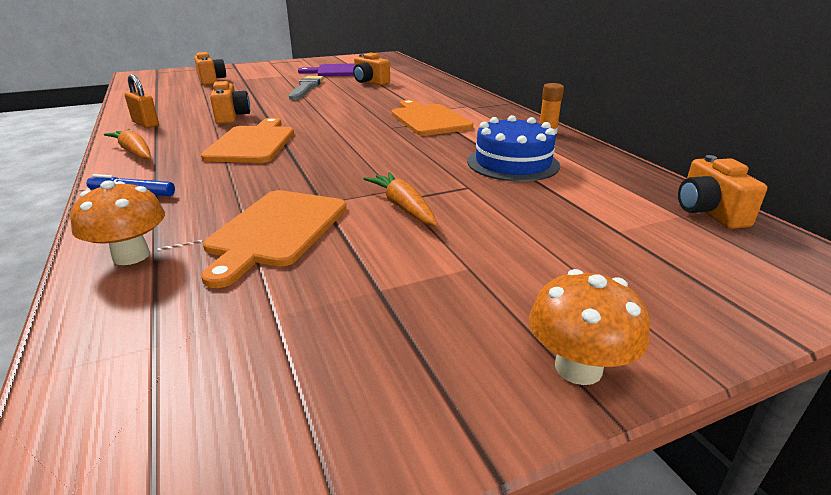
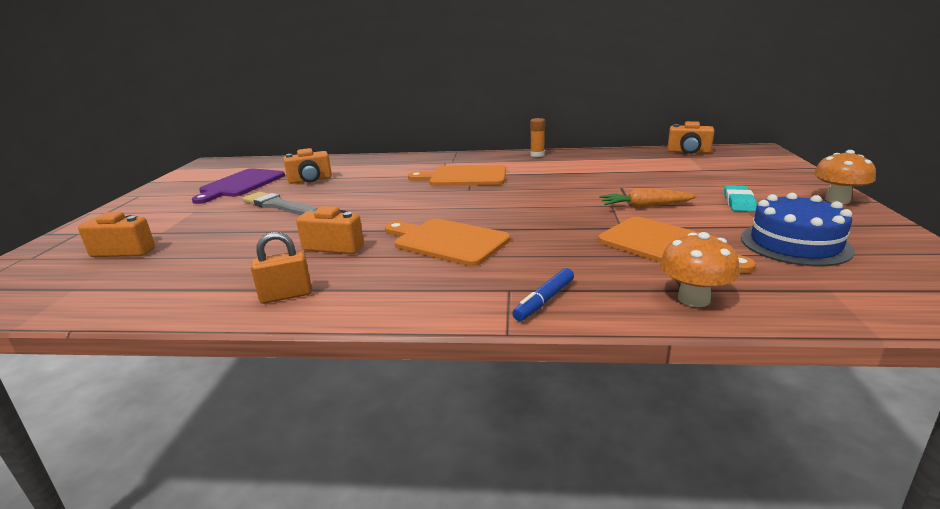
camera: 60 degrees left, 5 degrees down
(134, 152) = (403, 301): orange carrot -> none
(473, 267) = (739, 202): none -> turquoise eraser
(513, 163) = (588, 171): blue cake -> blue cake (795, 244)

